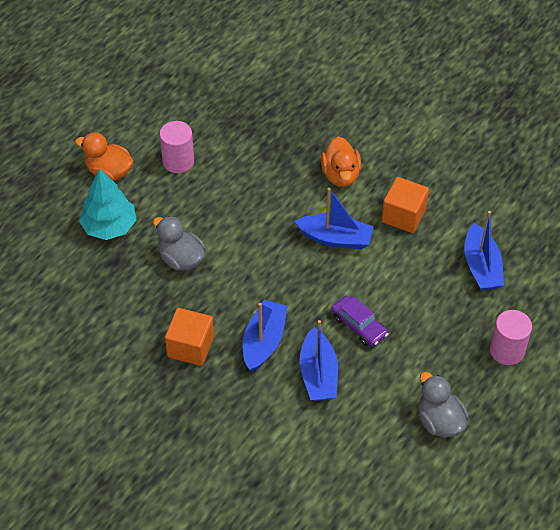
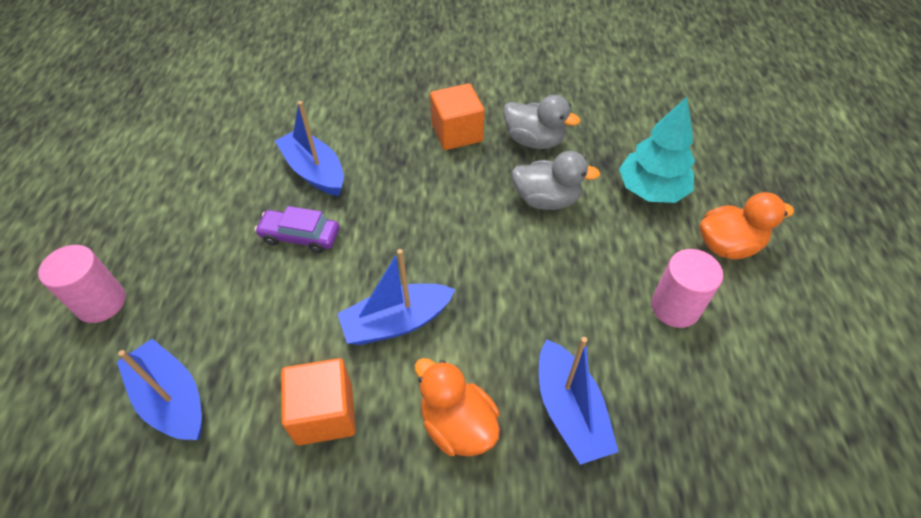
camera: 145 degrees right, 0 degrees up
(264, 341) = (391, 171): blue boat -> blue boat (569, 411)
(439, 421) = (162, 193): grey duck -> grey duck (534, 140)

